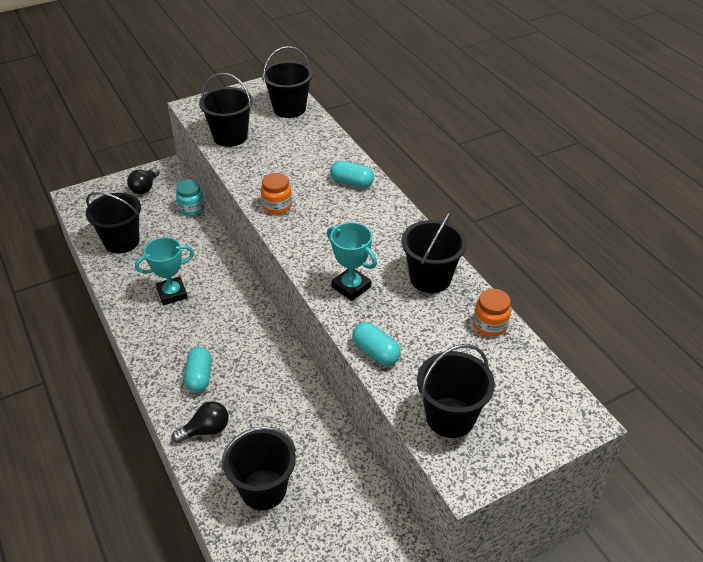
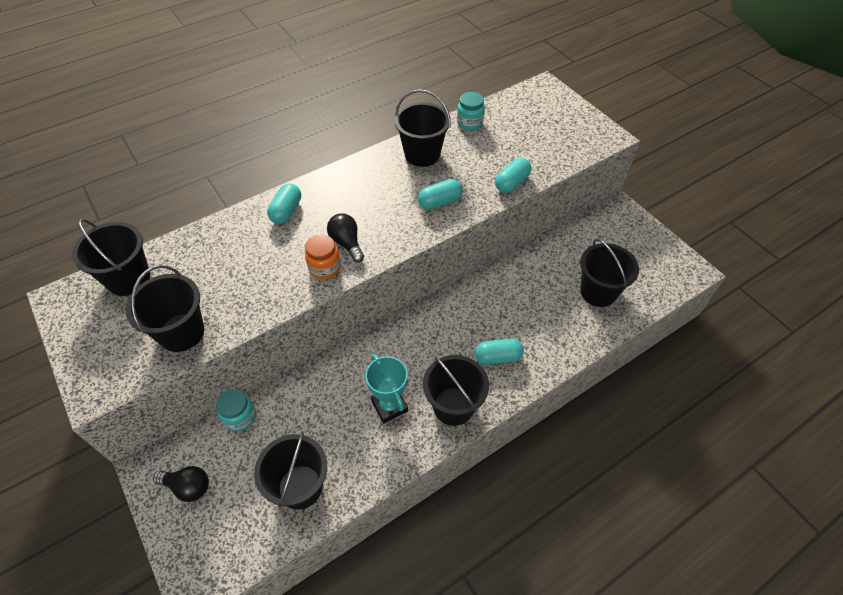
camera: 95 degrees left, 10 degrees up
(206, 430) = (555, 341): black light bulb -> black light bulb (347, 243)
(351, 287) = (440, 202): turquoise trophy -> turquoise capsule
(450, 417) = (562, 143): black bucket -> black bucket (453, 406)
(490, 325) = (469, 123): orange jar -> turquoise jar

